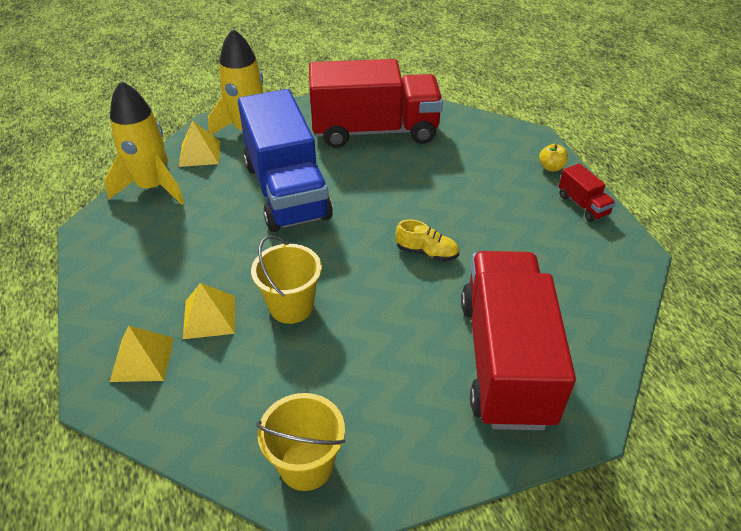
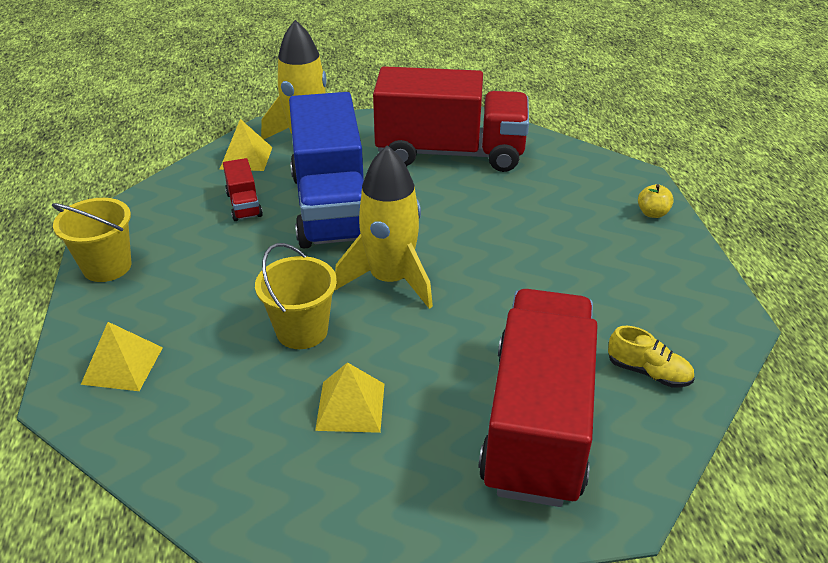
camera: 10 degrees right, 5 degrees down
(153, 187) = (185, 188): yellow rocket -> yellow rocket (390, 280)
(209, 316) = (208, 330): yellow pyramid -> yellow pyramid (350, 406)
(306, 465) = (270, 505): yellow bucket -> yellow bucket (107, 266)
(426, 252) = (475, 291): yellow shoe -> yellow shoe (648, 372)
(582, 205) = (681, 259): red truck -> red truck (244, 205)

